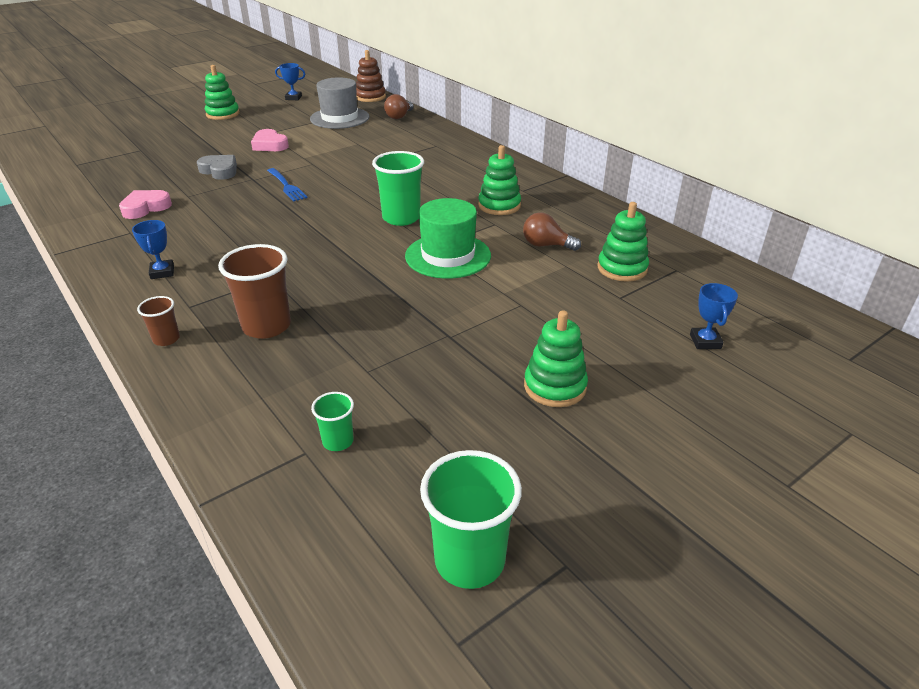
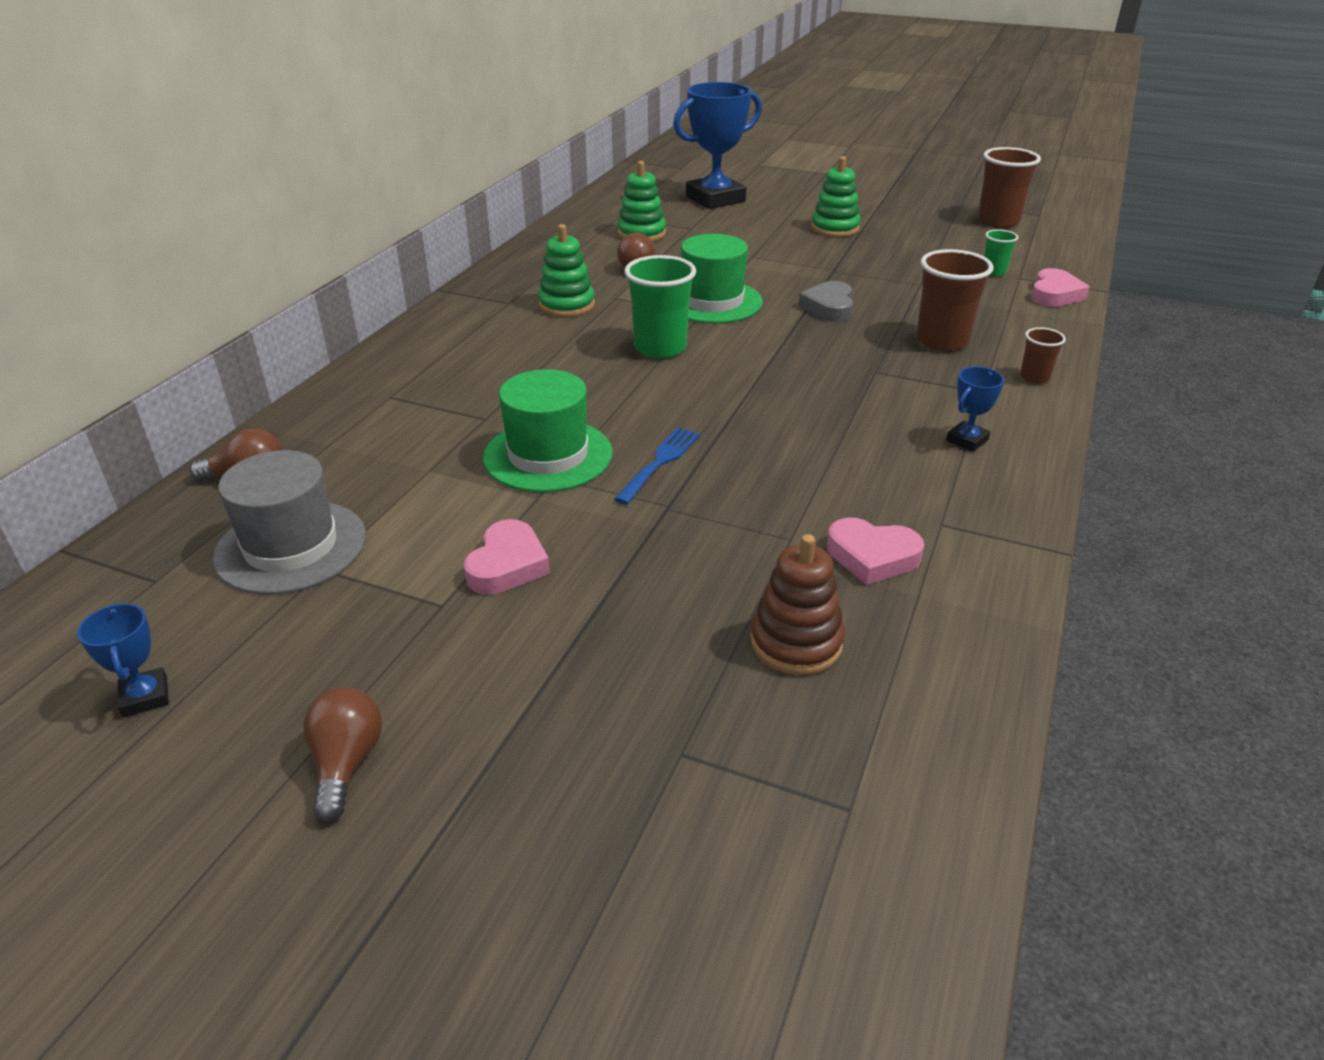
camera: 120 degrees left, 0 degrees up
(219, 171) = (673, 560): grey heart -> grey heart (829, 307)
(223, 114) = (346, 763): green stacking toy -> brown light bulb
(245, 451) = (1054, 294): none -> pink heart
(331, 165) = (548, 455): none -> green hat
(370, 97) = (109, 565): brown stacking toy -> brown stacking toy (796, 642)
(469, 560) = (998, 221): green cup -> brown cup
(705, 341) = (715, 199): blue trophy -> blue trophy, size x2.25

